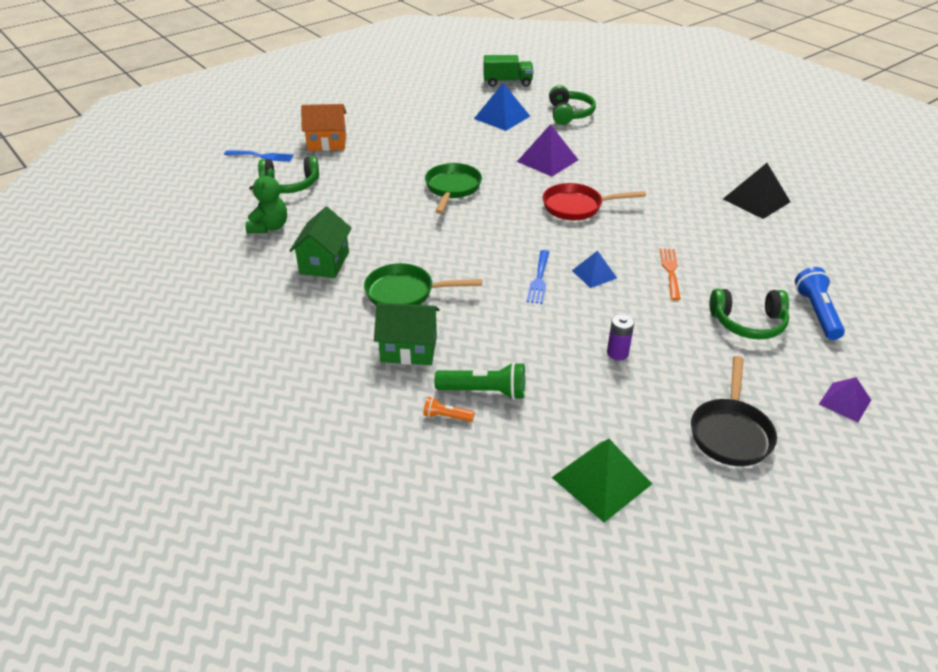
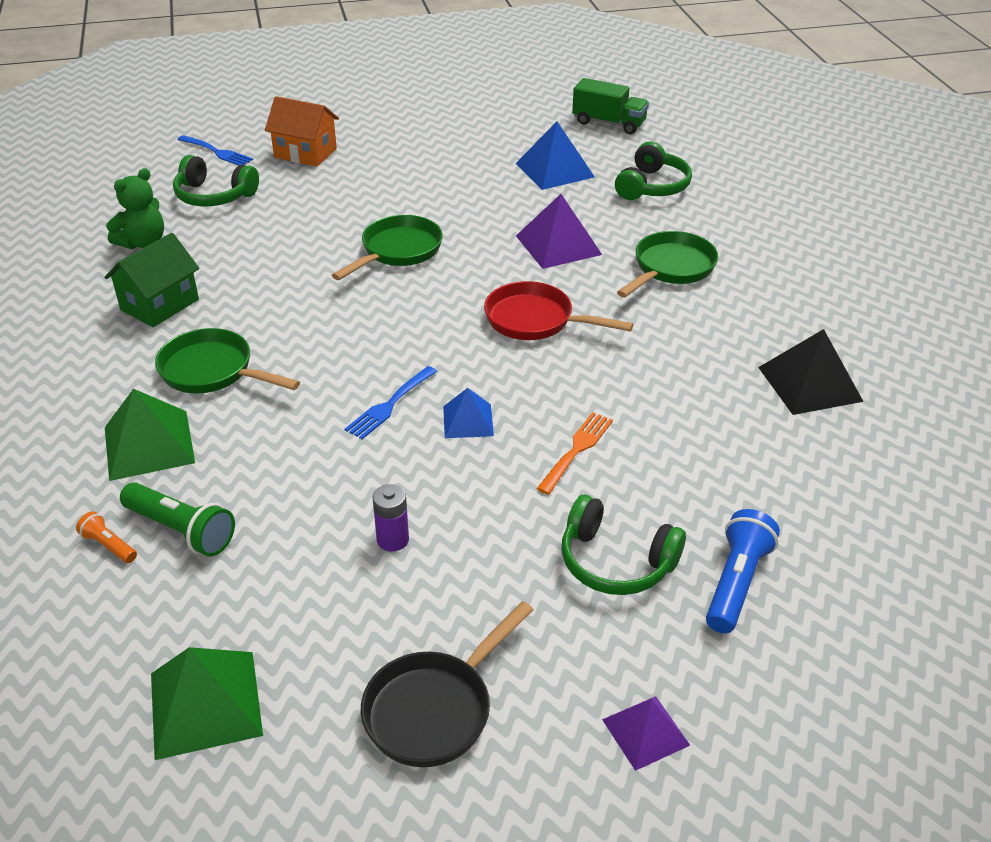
camera: 25 degrees right, 0 degrees up
(409, 349) = (148, 444): green house -> green pyramid
(624, 158) = (670, 268): none -> green pan

